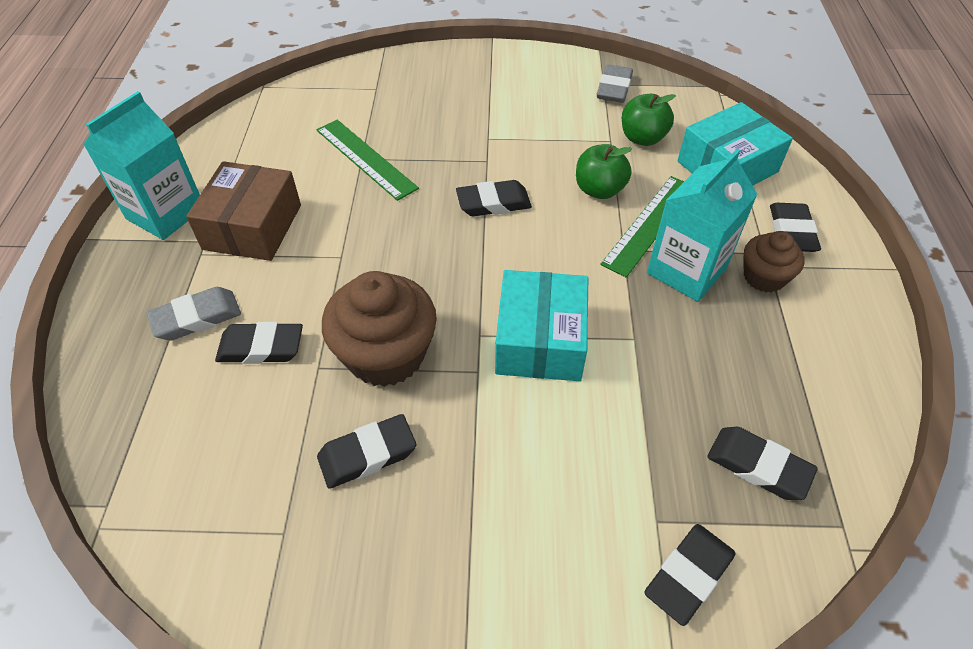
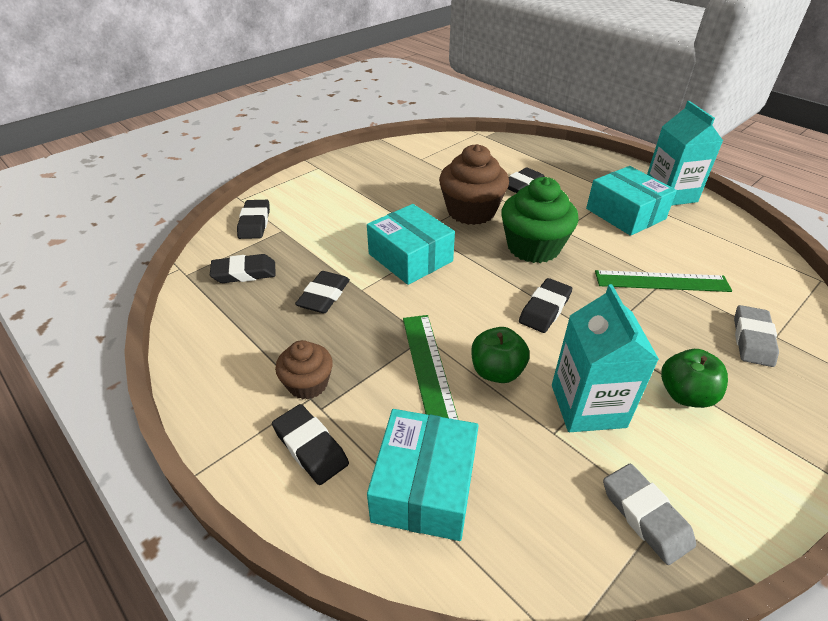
camera: 135 degrees right, 10 degrees down
(197, 318) = (566, 177): grey eraser -> grey eraser (752, 339)
(252, 227) = (625, 214): brown box -> turquoise box
(367, 454) = (425, 185): black eraser -> black eraser (324, 296)
(403, 259) = (533, 247): none -> green cupcake
(642, 138) = (532, 459): green apple -> green apple (685, 395)
(686, 270) = (368, 350): turquoise carton -> turquoise carton (588, 406)

